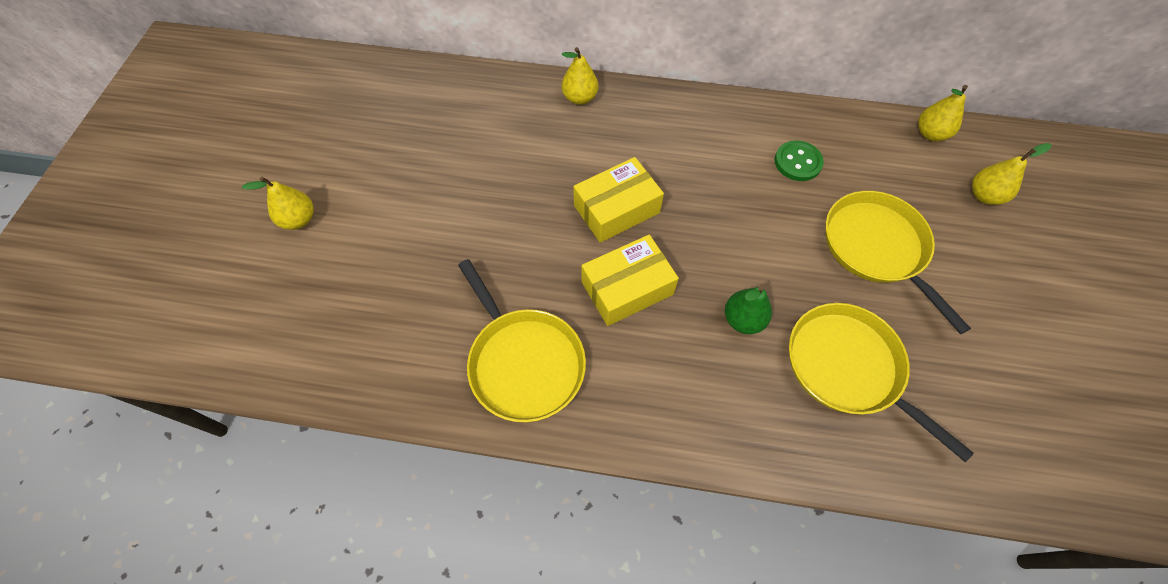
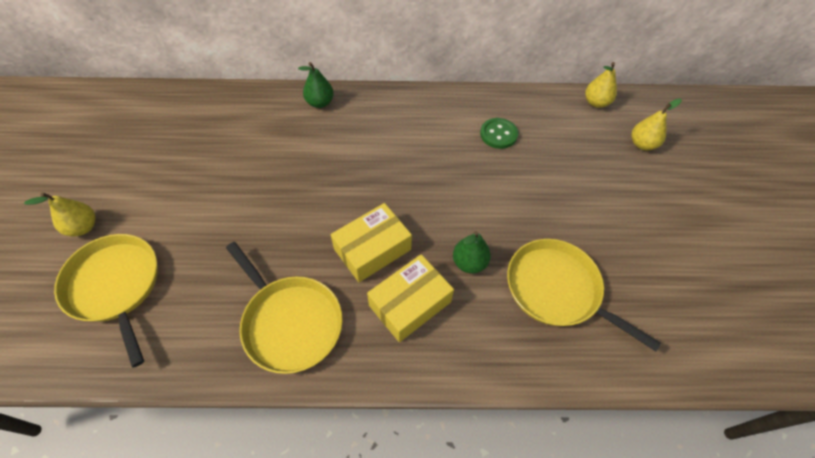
camera: 10 degrees left, 5 degrees down
(580, 98) = (320, 103): yellow pear -> green pear
(616, 209) = (358, 187): yellow box -> yellow box (410, 303)
(877, 248) = (567, 193): yellow pan -> yellow pan (116, 286)

